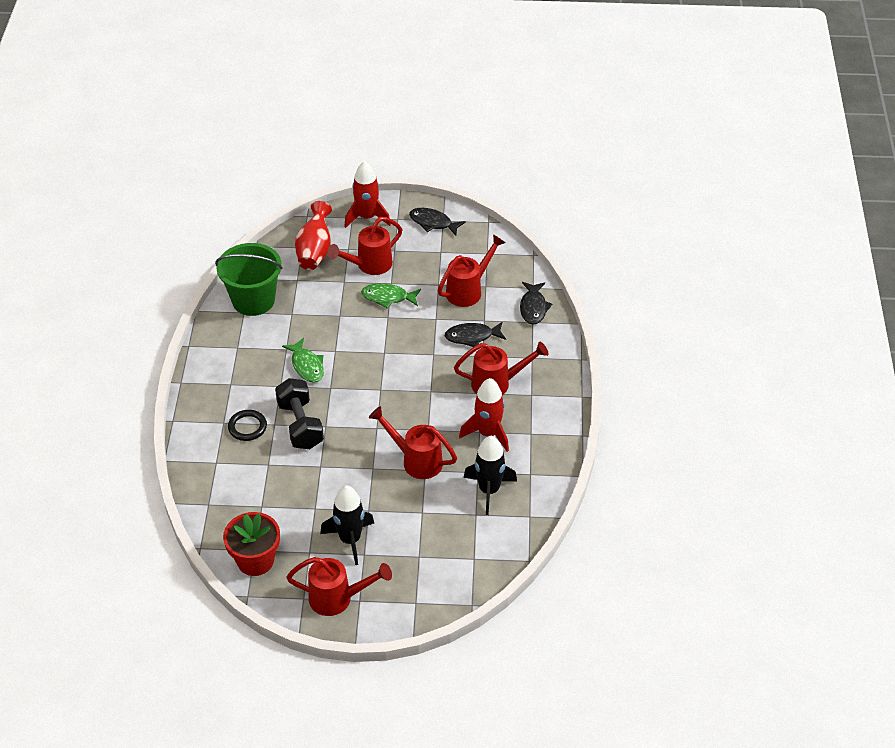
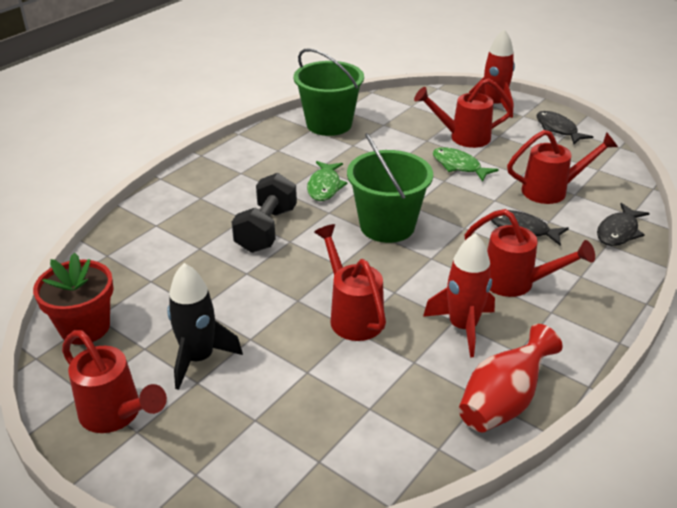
camera: 35 degrees right, 10 degrees down
(247, 427) = (216, 210): black ring -> none
(315, 251) = (421, 111): red vase -> red vase (503, 402)
(381, 379) = (387, 226): none -> green bucket
(489, 490) = (410, 389): black rocket -> none

